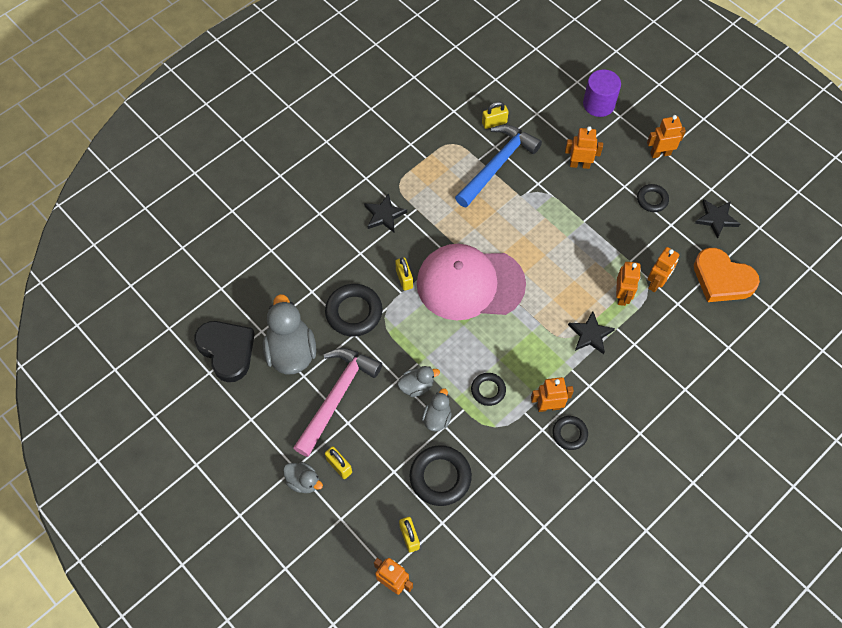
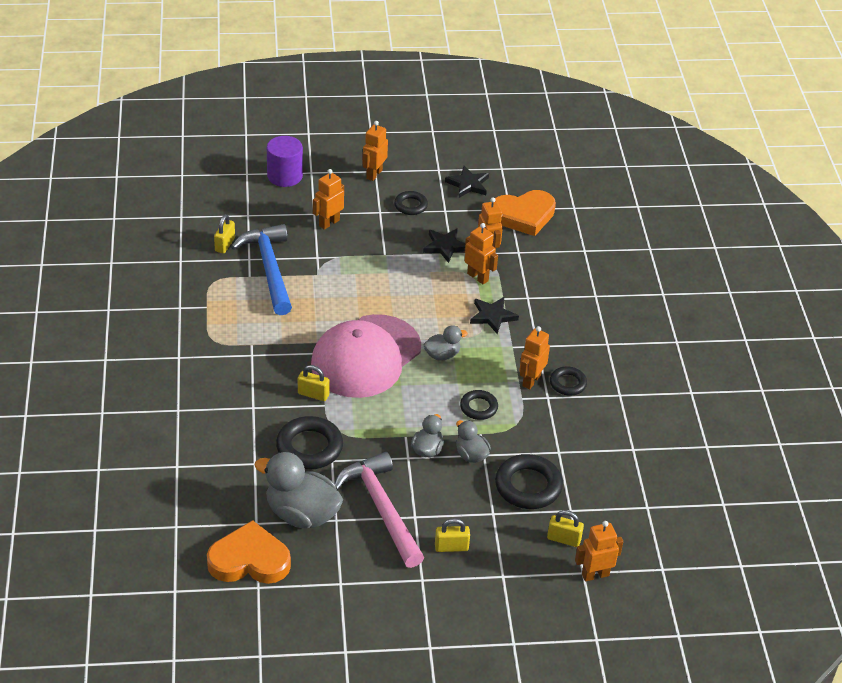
camera: 55 degrees left, 20 degrees down
(227, 351) = (249, 560): black heart -> orange heart
(303, 481) = (442, 581): grey duck -> grey duck (442, 355)
(384, 215) = (233, 368): black star -> black star (445, 246)

